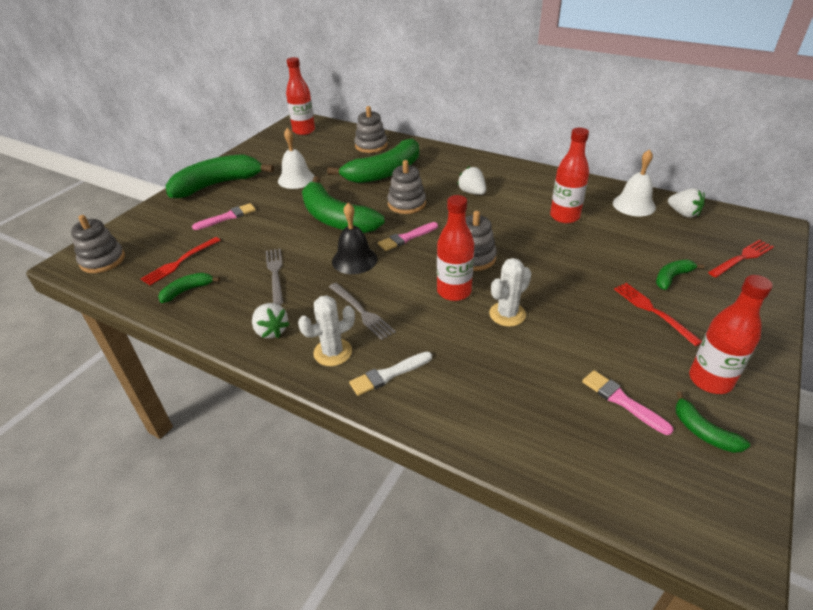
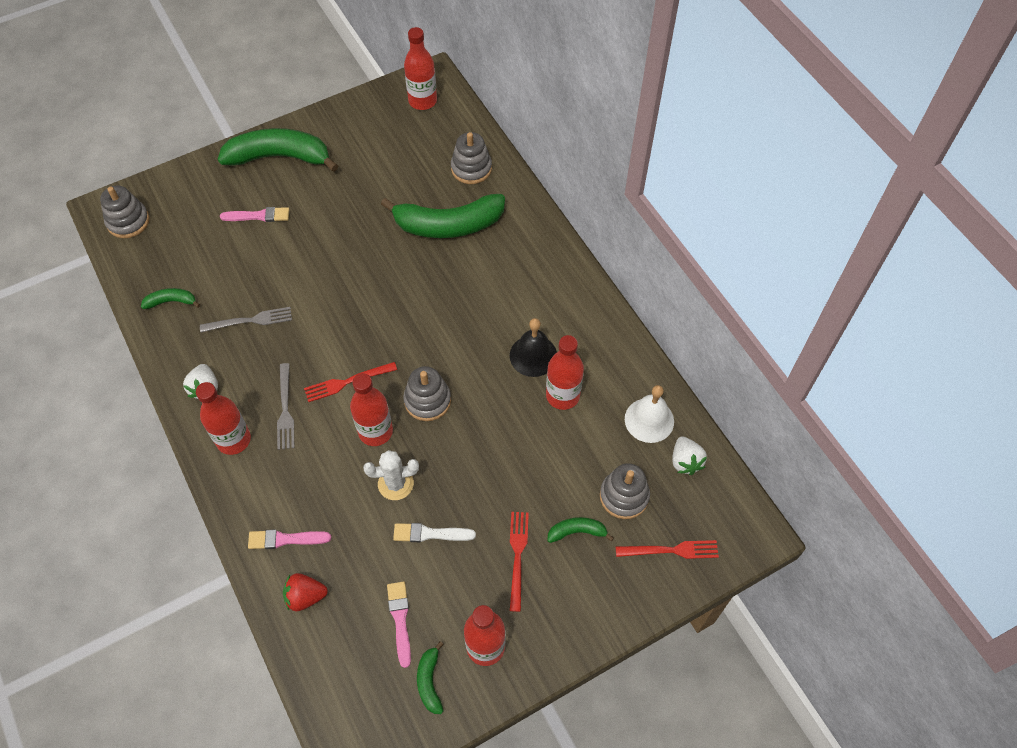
camera: 30 degrees right, 20 degrees up
(179, 262) = (185, 260): red fork -> red fork (347, 382)
(275, 273) = (250, 320): grey fork -> grey fork turned 60 degrees clockwise
(296, 179) = (357, 188): white bell -> none
(333, 352) = (233, 440): white cactus -> red bottle
(336, 219) = (350, 274): green banana -> none
(354, 260) = (325, 342): black bell -> black bell (533, 355)
(388, 374) = (257, 487): white brush -> white brush (430, 534)
(406, 204) = (430, 288): grey stacking toy -> grey stacking toy (624, 496)
(406, 238) = (391, 338): pink brush -> pink brush (285, 539)
(472, 192) = (507, 307): white strawberry -> none
(521, 431) = (305, 596): none -> red strawberry

